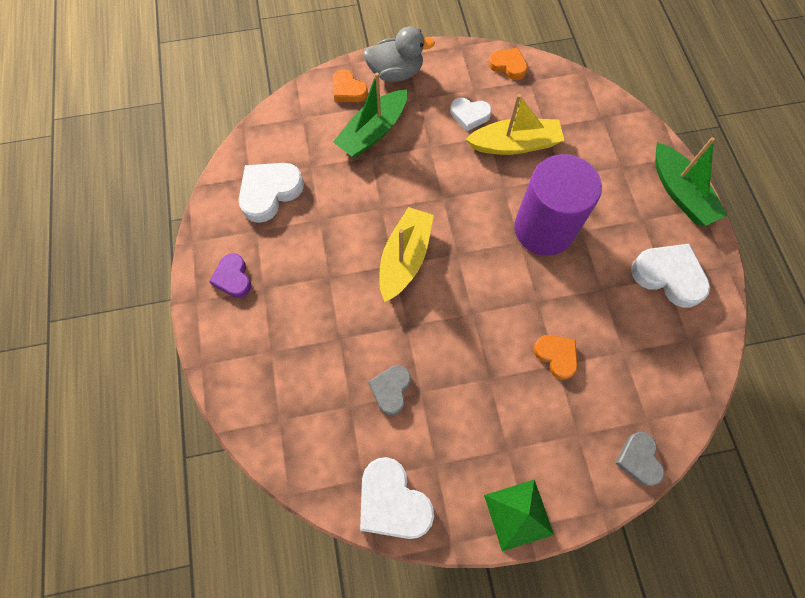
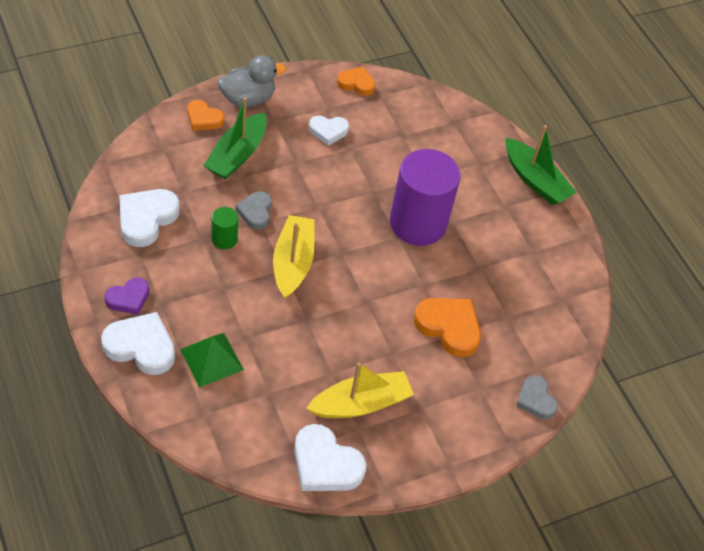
camera: 20 degrees left, 15 degrees down
(233, 278) = (128, 298): purple heart -> purple heart turned 90 degrees counterclockwise
(341, 223) = (224, 239): none -> green cylinder
(391, 389) = (304, 374): grey heart -> grey heart (255, 212)
(515, 144) = (376, 153): yellow boat -> yellow boat (361, 403)
(518, 514) = (439, 457): green pyramid -> green pyramid (211, 359)
(556, 356) = (449, 327): orange heart -> orange heart, size x1.61
(669, 276) = (536, 250): white heart -> white heart (141, 347)

